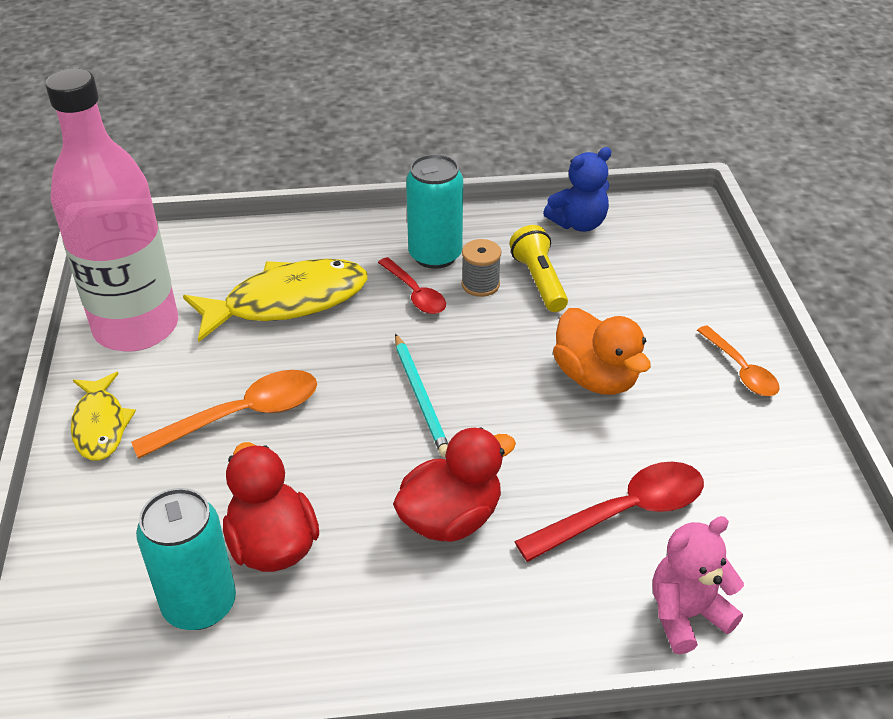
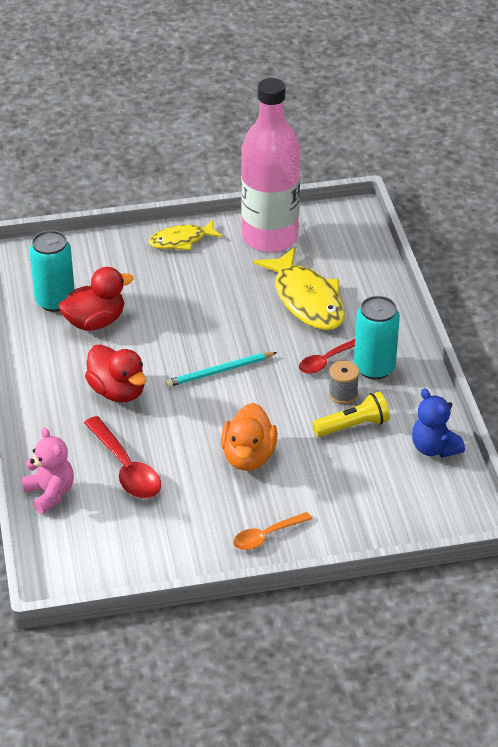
camera: 85 degrees right, 0 degrees up
(242, 415) = (195, 295): orange spoon -> none
(596, 378) = (248, 456): orange duck -> orange duck turned 45 degrees counterclockwise

